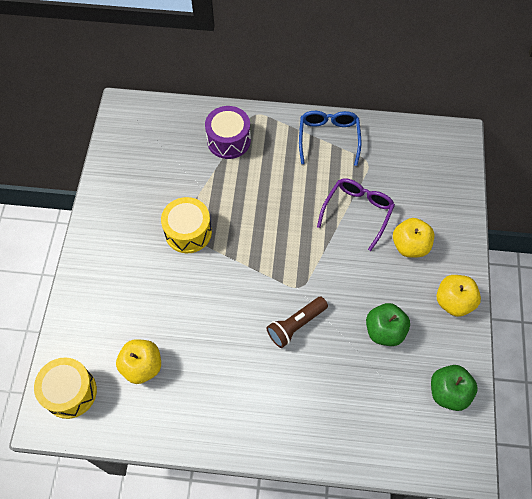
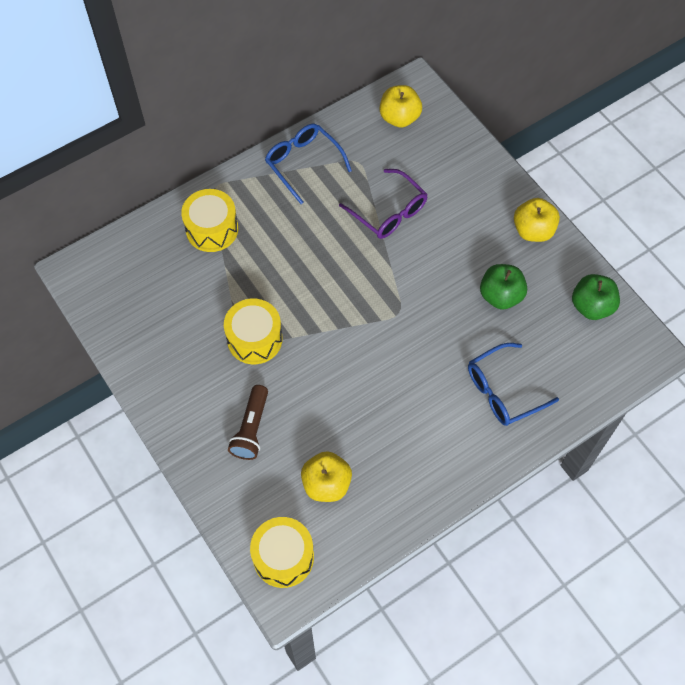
camera: 40 degrees left, 0 degrees up
(228, 140) = (212, 229): purple drum -> yellow drum
(296, 325) = (425, 347): brown flashlight -> brown flashlight (251, 429)
(322, 401) = (503, 391): none -> blue glasses
(357, 212) = (389, 212): purple glasses -> purple glasses turned 150 degrees clockwise
(410, 246) = (458, 209): yellow apple -> yellow apple (399, 118)

